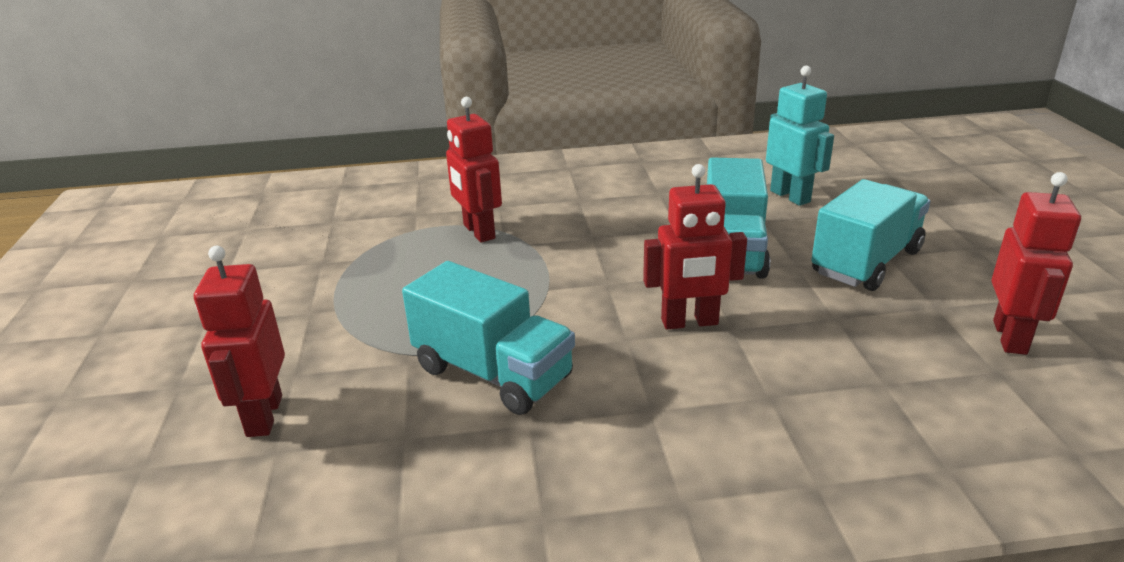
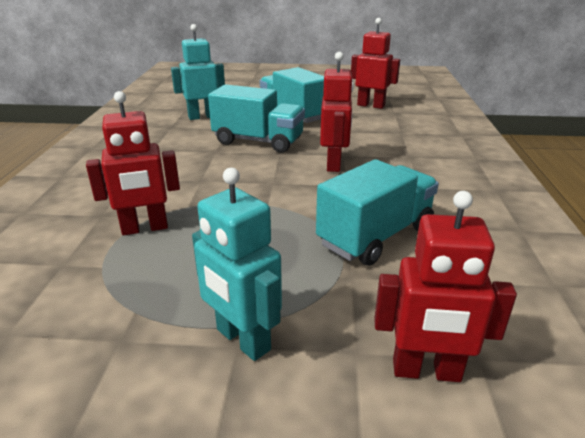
camera: 80 degrees left, 0 degrees up
(316, 313) = (242, 340): none -> turquoise robot

